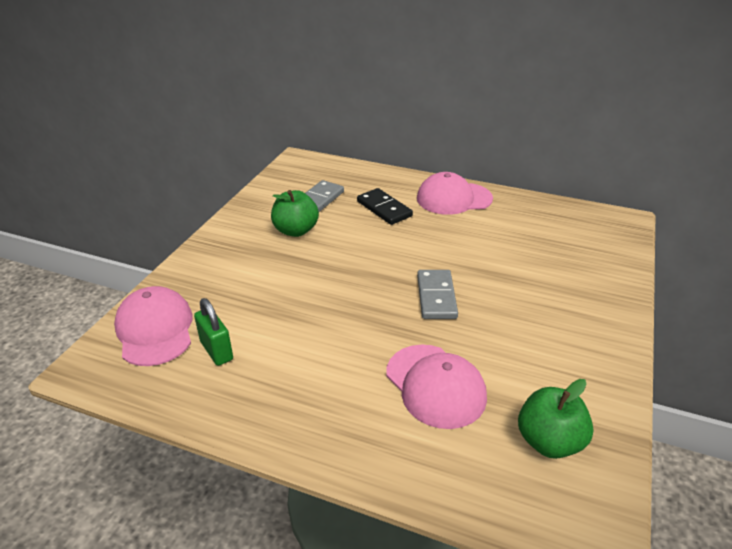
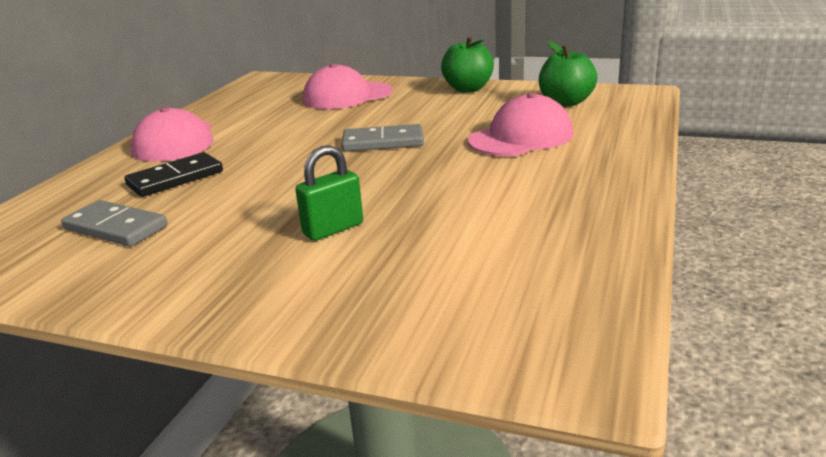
camera: 90 degrees left, 10 degrees down
(155, 329) = (472, 319): pink cap -> pink cap (347, 96)
(216, 351) = (507, 255): green padlock -> green padlock (333, 229)
(295, 230) = (205, 235): green apple -> green apple (468, 89)

